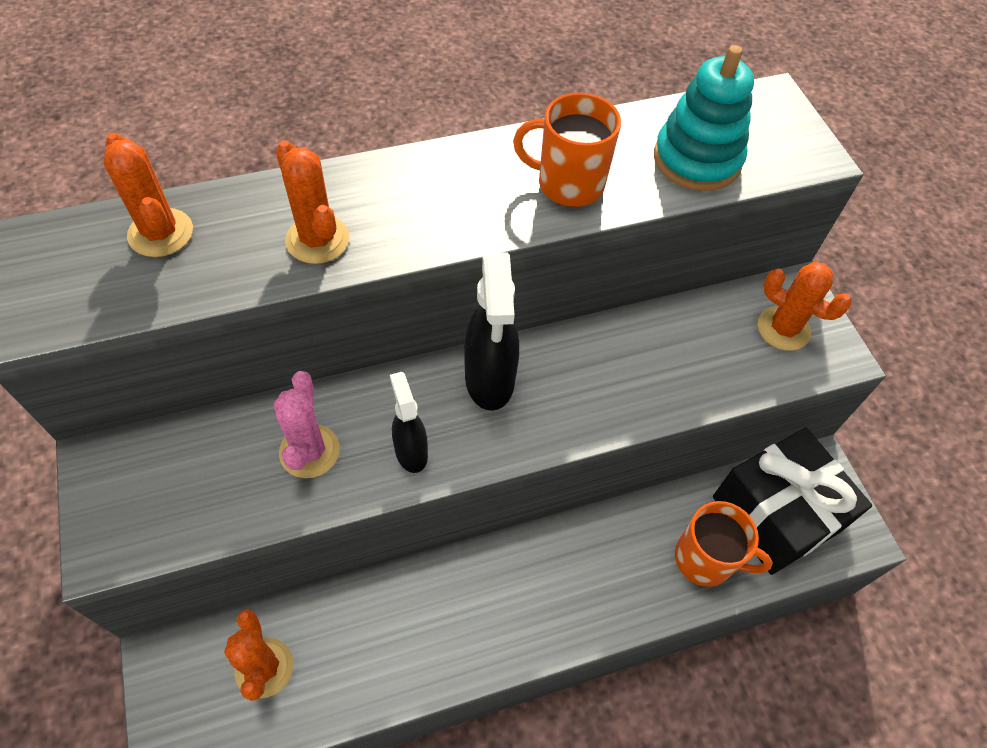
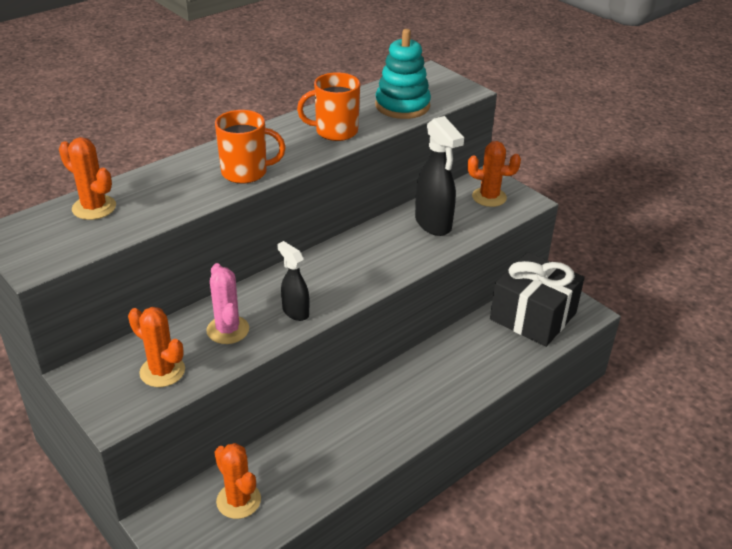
camera: 20 degrees left, 20 degrees down
(317, 240) = (198, 188): orange cactus -> orange cactus (162, 371)
(489, 380) = (325, 266): black spray bottle -> black spray bottle (433, 224)
(705, 559) = (502, 351): orange mug -> orange mug (246, 172)

